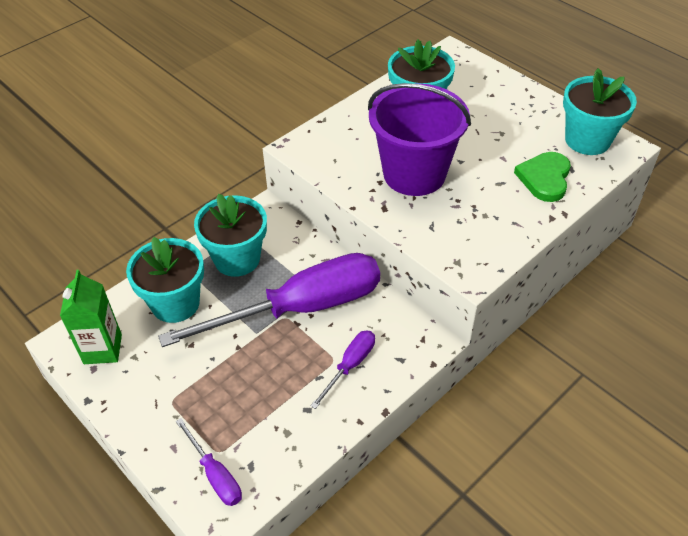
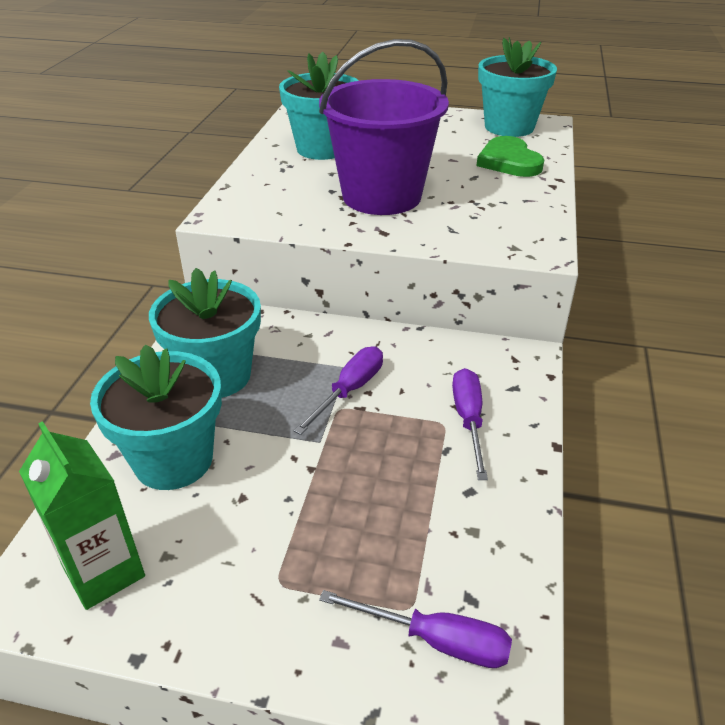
camera: 35 degrees left, 10 degrees down
(301, 308) = (350, 390): purple screwdriver -> purple screwdriver, size x0.43

